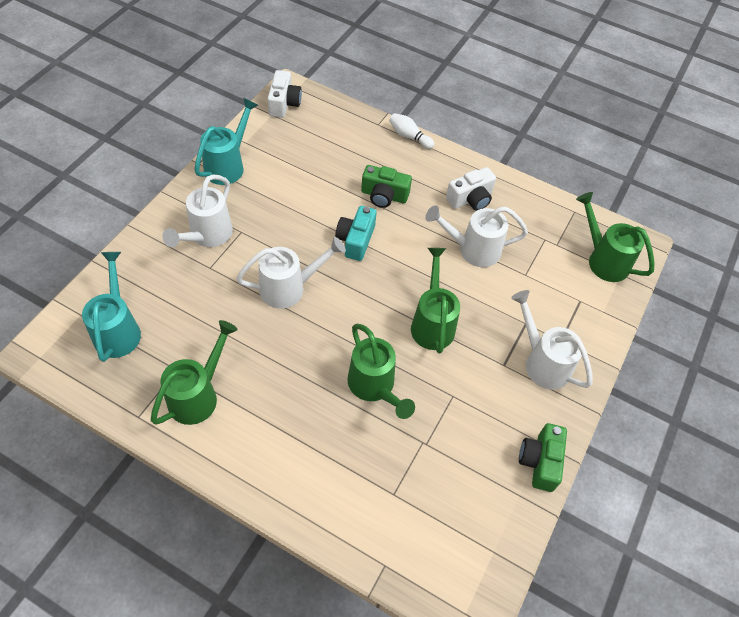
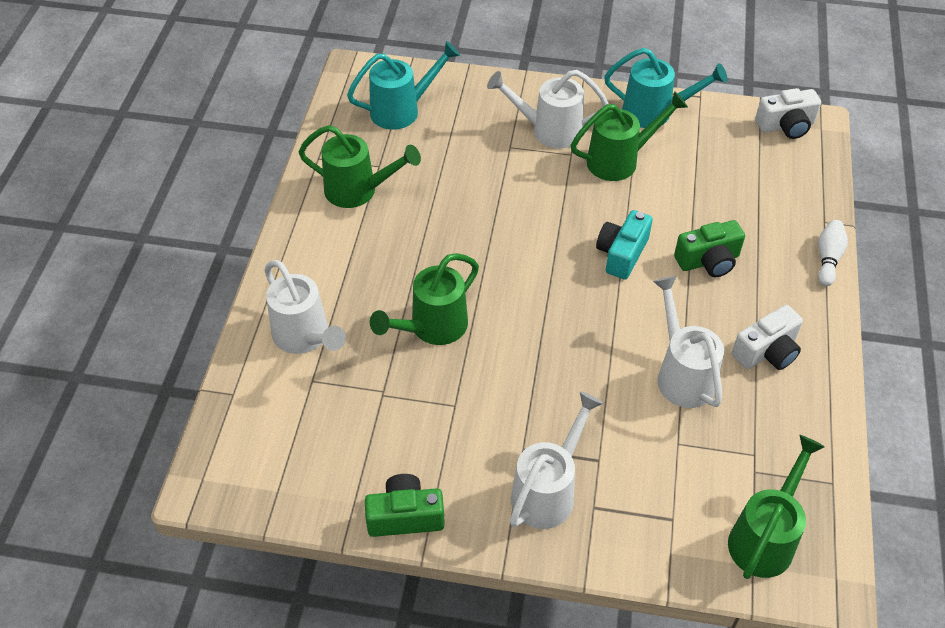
camera: 75 degrees right, 5 degrees down
(288, 288) = (520, 216): white watering can -> white watering can (305, 337)
(356, 240) = (622, 254): turquoise camera -> turquoise camera turned 60 degrees counterclockwise
(384, 195) = (708, 261): green camera -> green camera turned 105 degrees counterclockwise
(432, 323) = (544, 360): green watering can -> green watering can (619, 160)
(470, 199) = (767, 352): white camera -> white camera turned 75 degrees counterclockwise

